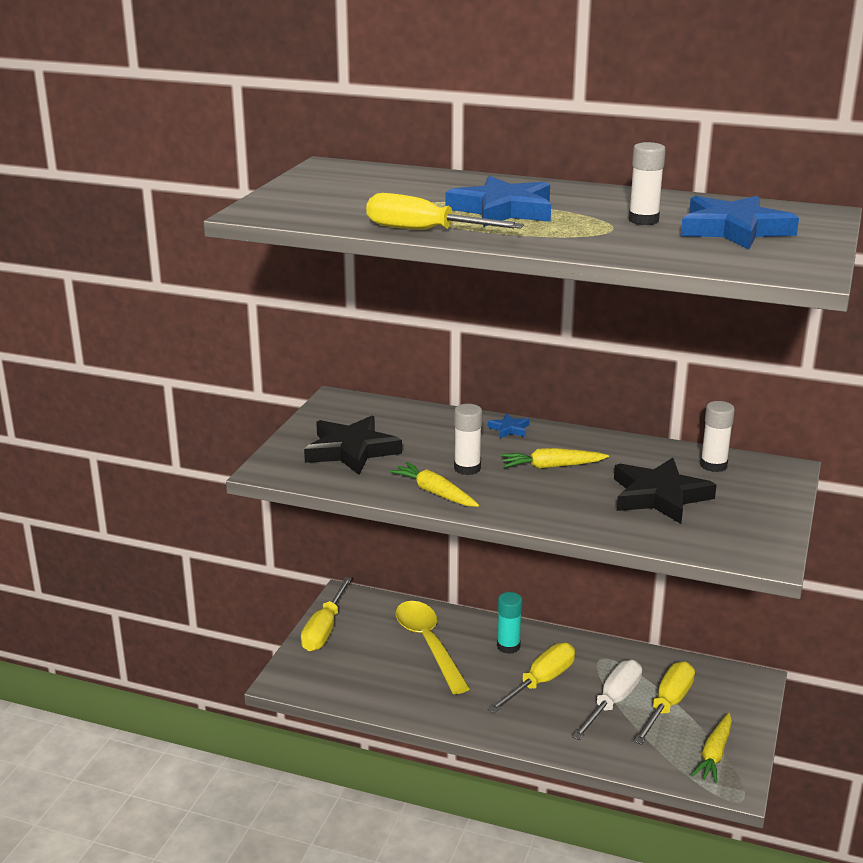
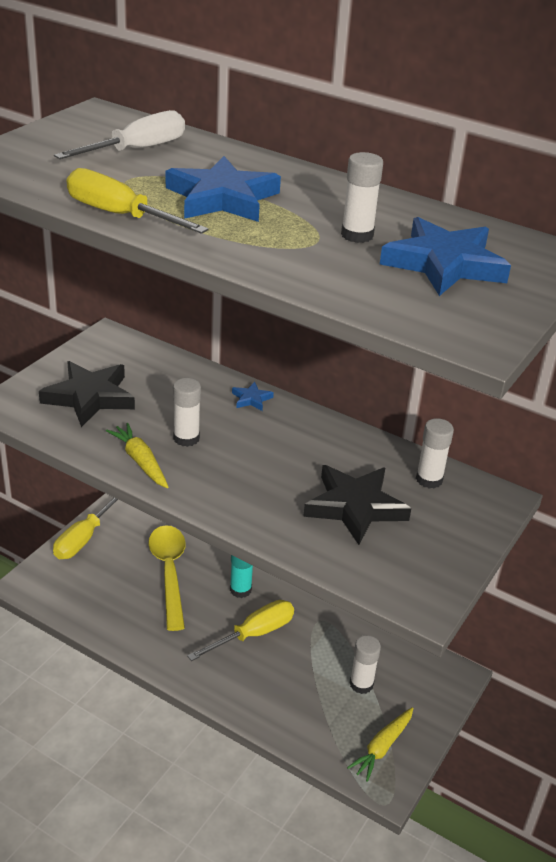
camera: 10 degrees right, 10 degrees up
(551, 466) = (268, 451): yellow carrot -> none
(613, 702) = (311, 670): white screwdriver -> white screwdriver (137, 150)
(668, 705) = (361, 684): yellow screwdriver -> white glue stick

